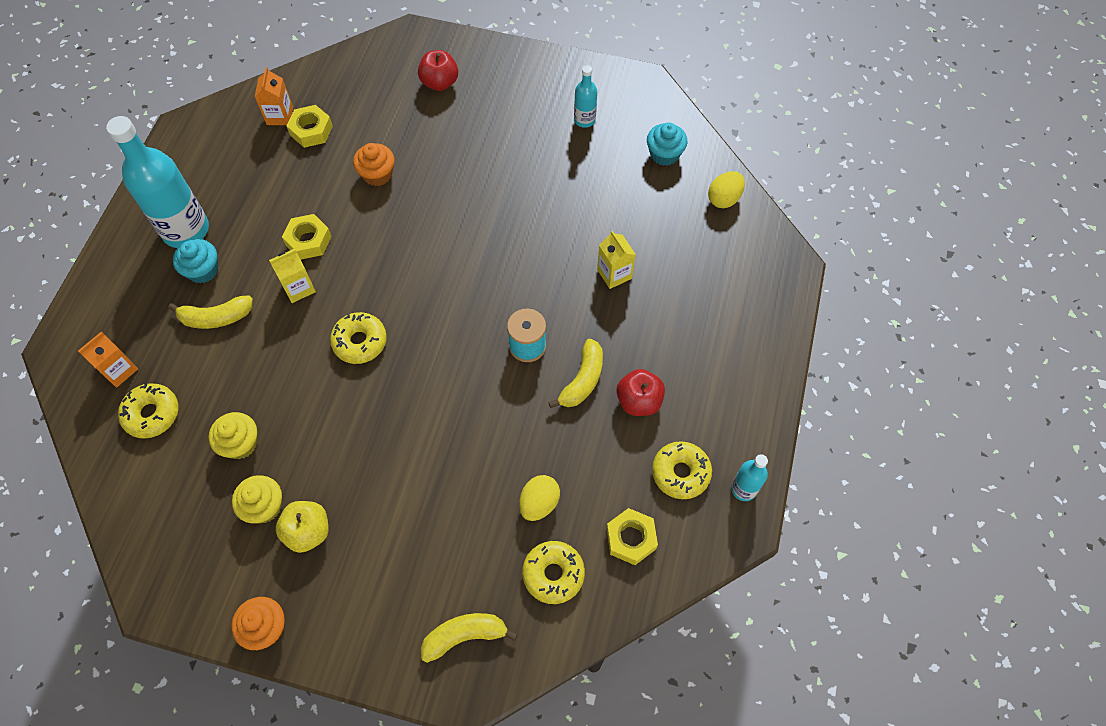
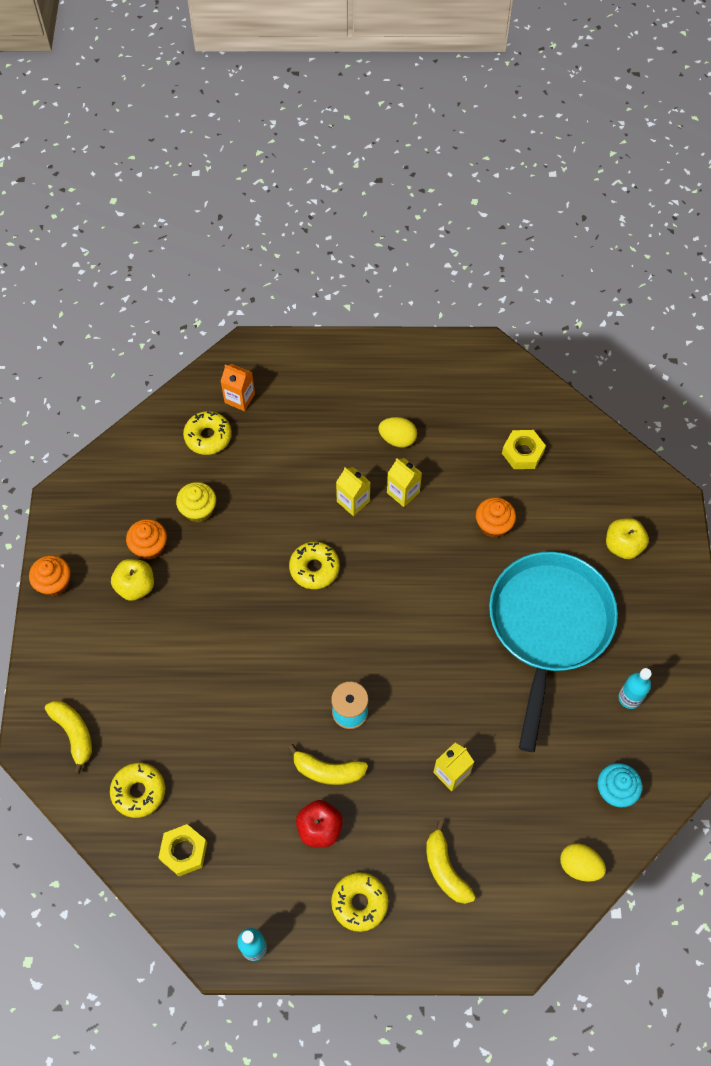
camera: 75 degrees right, 0 degrees up
(186, 230) = (383, 393): turquoise bottle -> none
(203, 270) = (348, 422): turquoise cupcake -> none
(216, 317) = (306, 449): yellow banana -> yellow banana (445, 869)
(264, 506) = (149, 547): yellow cupcake -> orange cupcake
(280, 116) = (529, 421): orange carton -> none
(308, 241) = (403, 492): yellow nut -> yellow carton
(439, 83) = (623, 546): red apple -> yellow apple
(497, 160) = (548, 627): none -> turquoise pan
(539, 503) = (199, 763): yellow egg -> yellow egg (397, 439)
(680, 473) = (256, 884): yellow donut -> yellow donut (359, 903)

